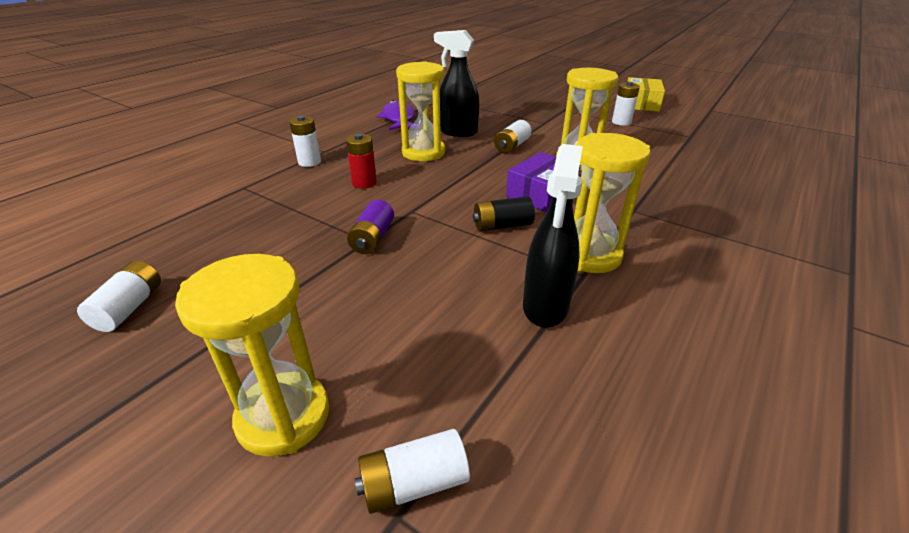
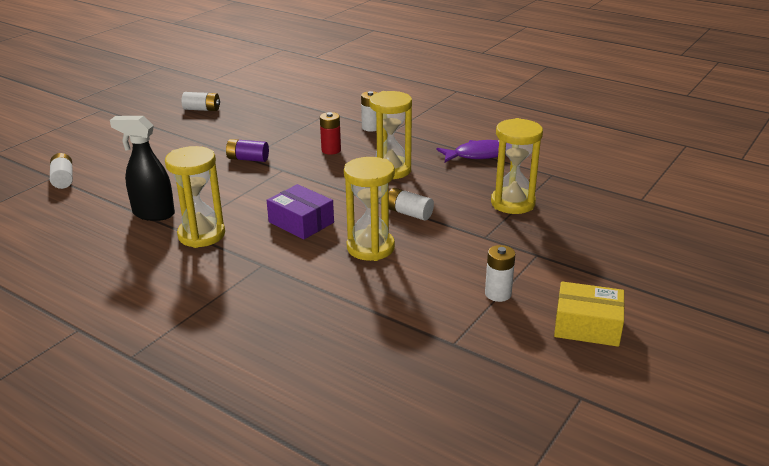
camera: 90 degrees right, 5 degrees down
(283, 416) = (112, 151): yellow hourglass -> yellow hourglass (512, 203)
(457, 132) = (445, 185): black spray bottle -> none
(502, 226) = (252, 203): black battery -> none

